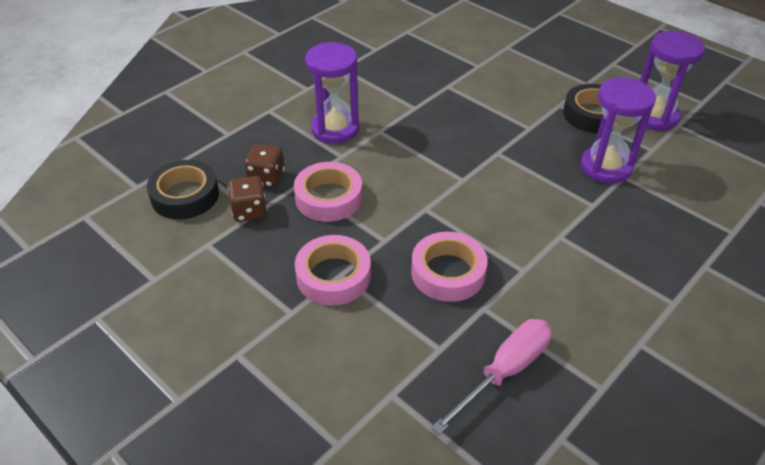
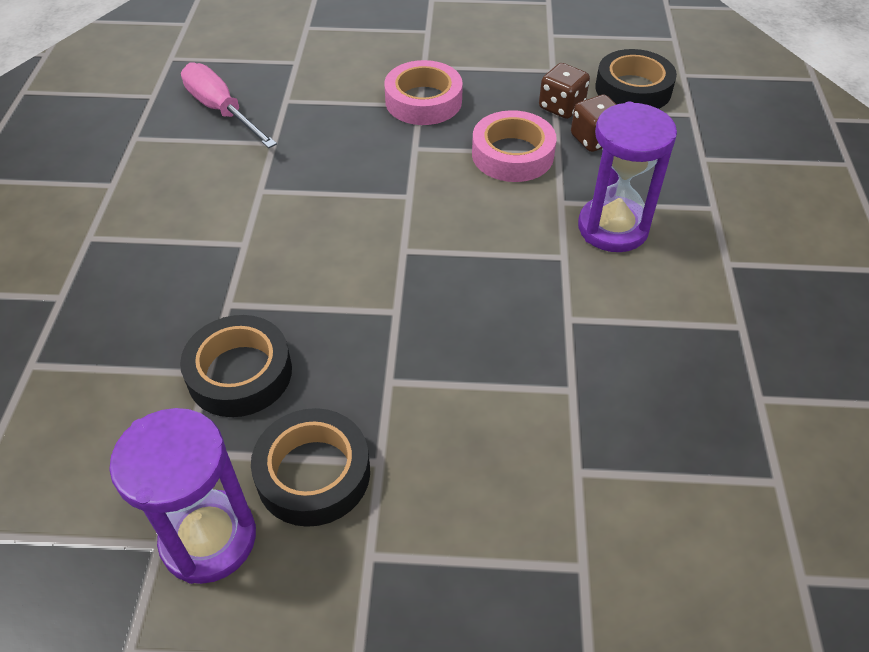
camera: 140 degrees right, 5 degrees up
(448, 272) = (329, 152): pink tape -> none
(504, 372) = (221, 110): pink screwdriver -> pink screwdriver turned 135 degrees clockwise
(605, 167) = (240, 373): purple hourglass -> black tape

